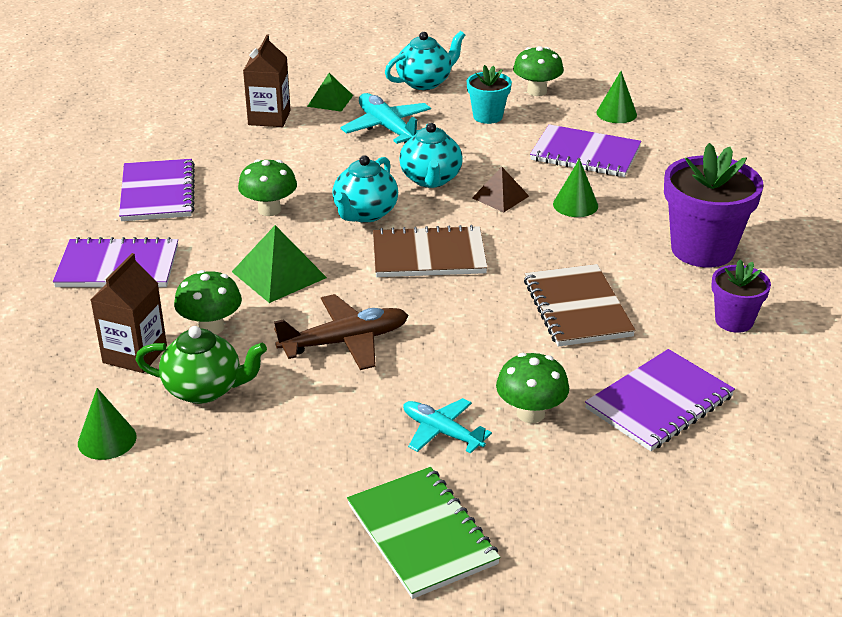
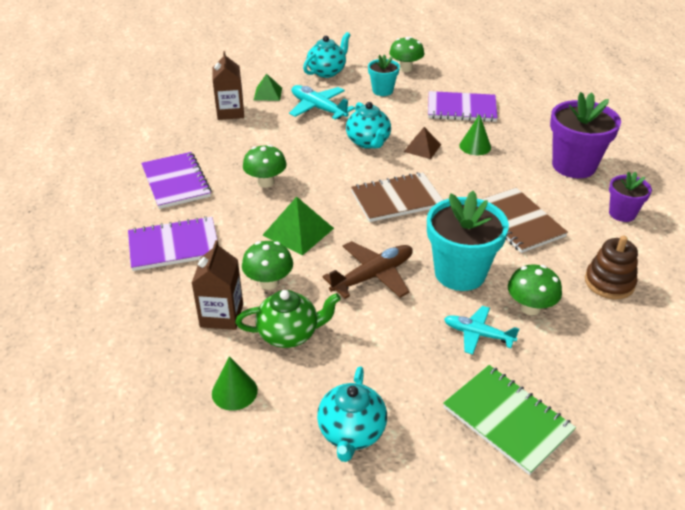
camera: 15 degrees left, 5 degrees up
(365, 213) = (336, 175): turquoise teapot -> turquoise teapot (351, 432)
(461, 357) = (460, 273): none -> turquoise flower pot
(616, 113) = (466, 77): green cone -> none
(659, 403) = (609, 282): purple notebook -> brown stacking toy

